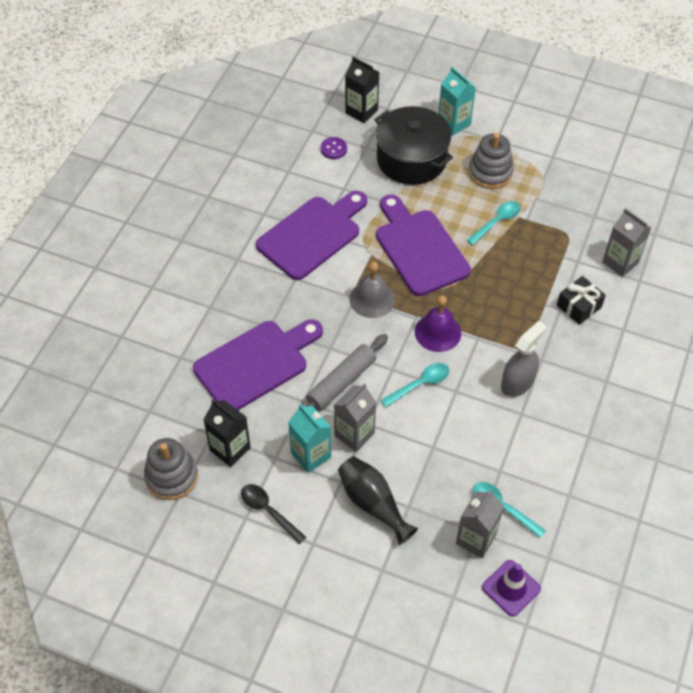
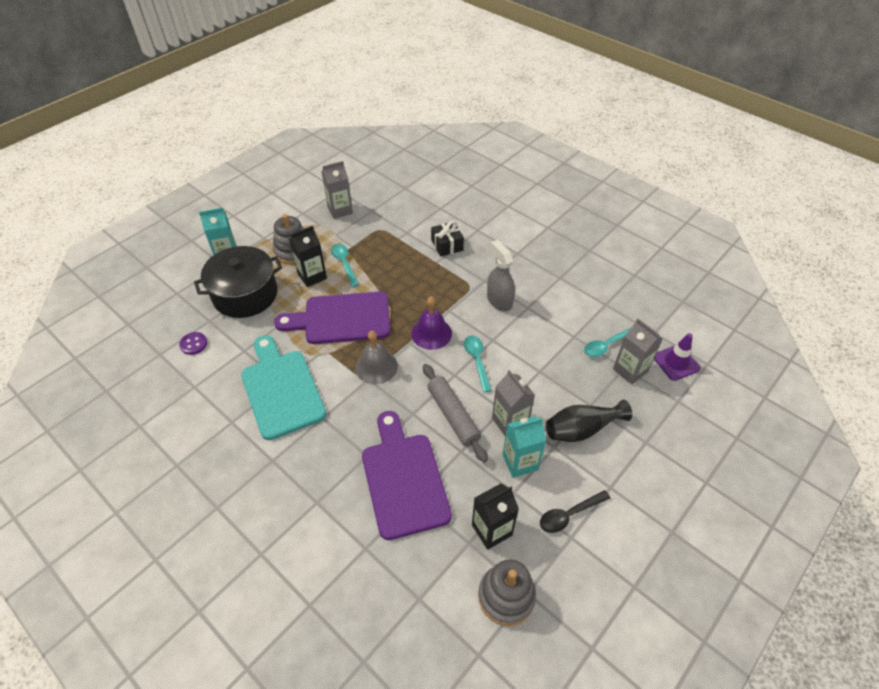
camera: 70 degrees left, 5 degrees down
(312, 235) = (281, 389): purple cutting board -> turquoise cutting board
(361, 111) = (166, 311): black carton -> black carton (312, 276)
(620, 262) = (420, 212): grey carton -> grey carton (340, 210)

